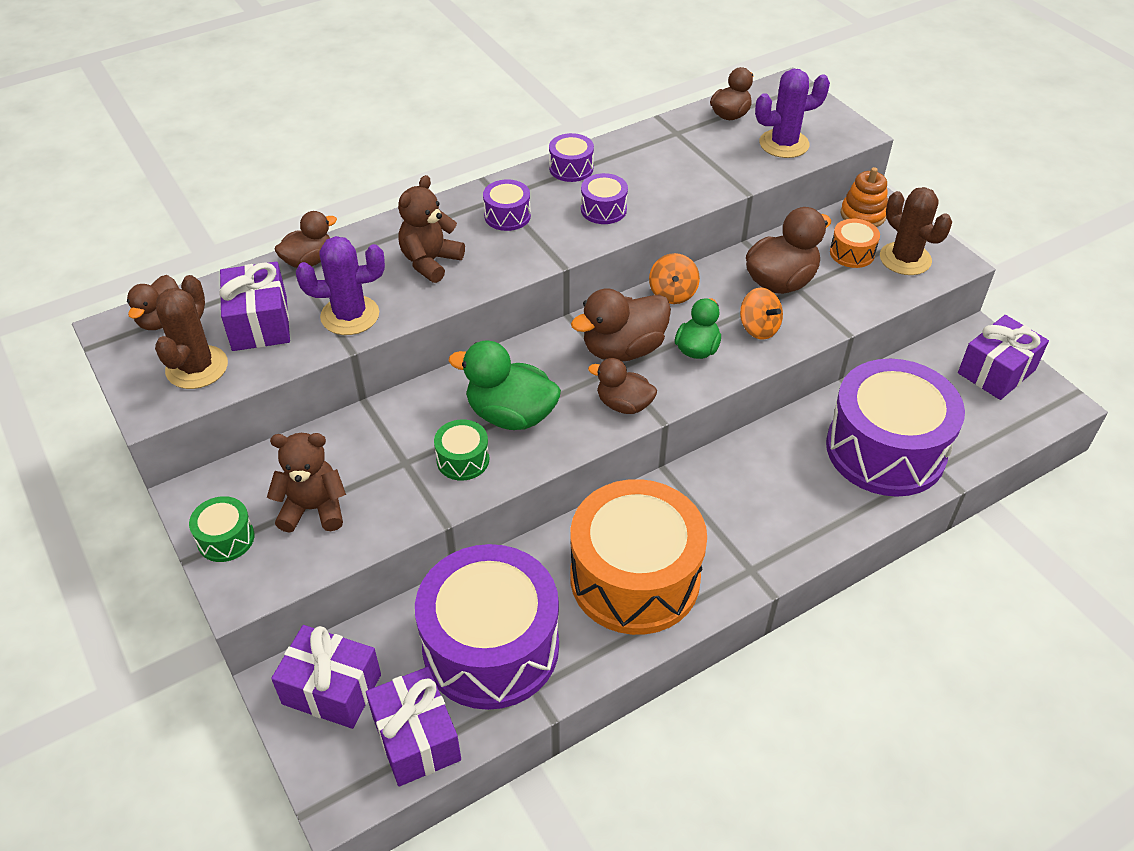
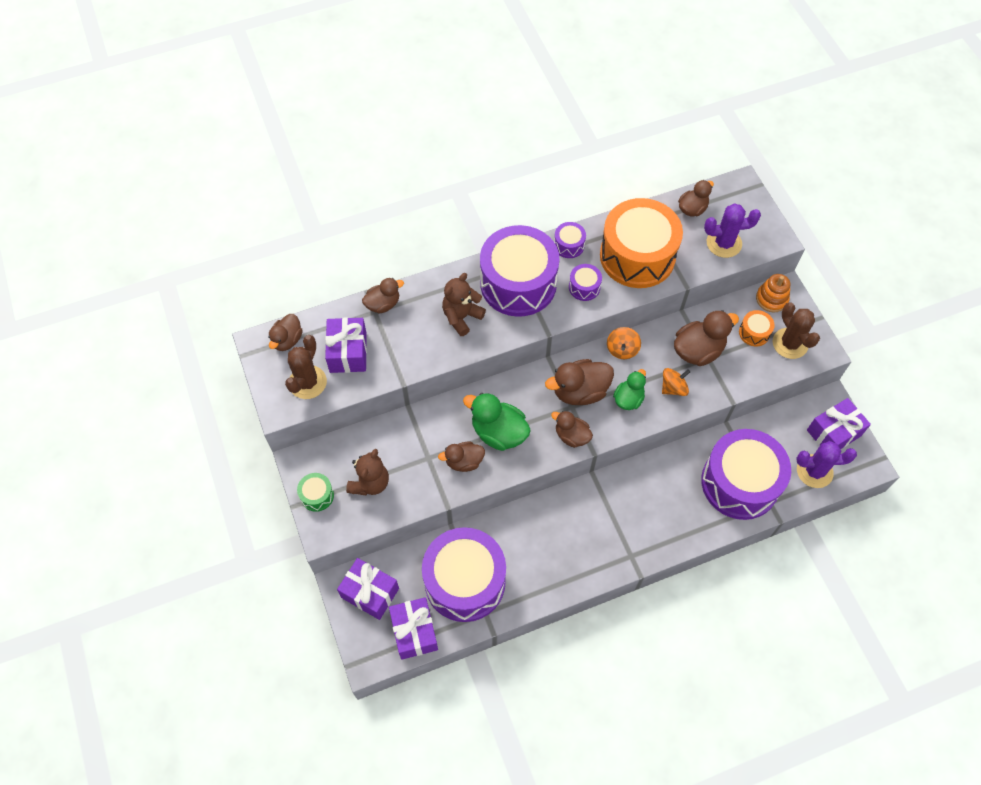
camera: 10 degrees right, 15 degrees up
(313, 509) = (370, 483): brown teddy bear -> brown teddy bear turned 105 degrees clockwise
(350, 315) = (405, 355): purple cactus -> purple cactus (814, 471)
(463, 459) = (464, 462): green drum -> brown duck
(507, 216) = (518, 283): purple drum -> purple drum, size x2.43
(634, 578) = (558, 549): orange drum -> orange drum (637, 256)
(758, 328) = (673, 388): orange spinning top -> orange spinning top turned 90 degrees counterclockwise

